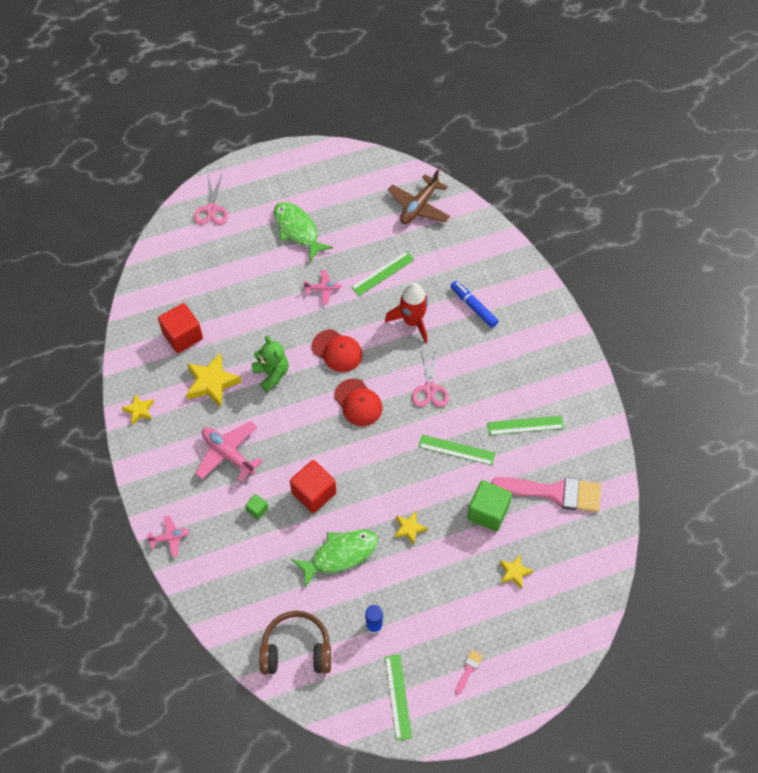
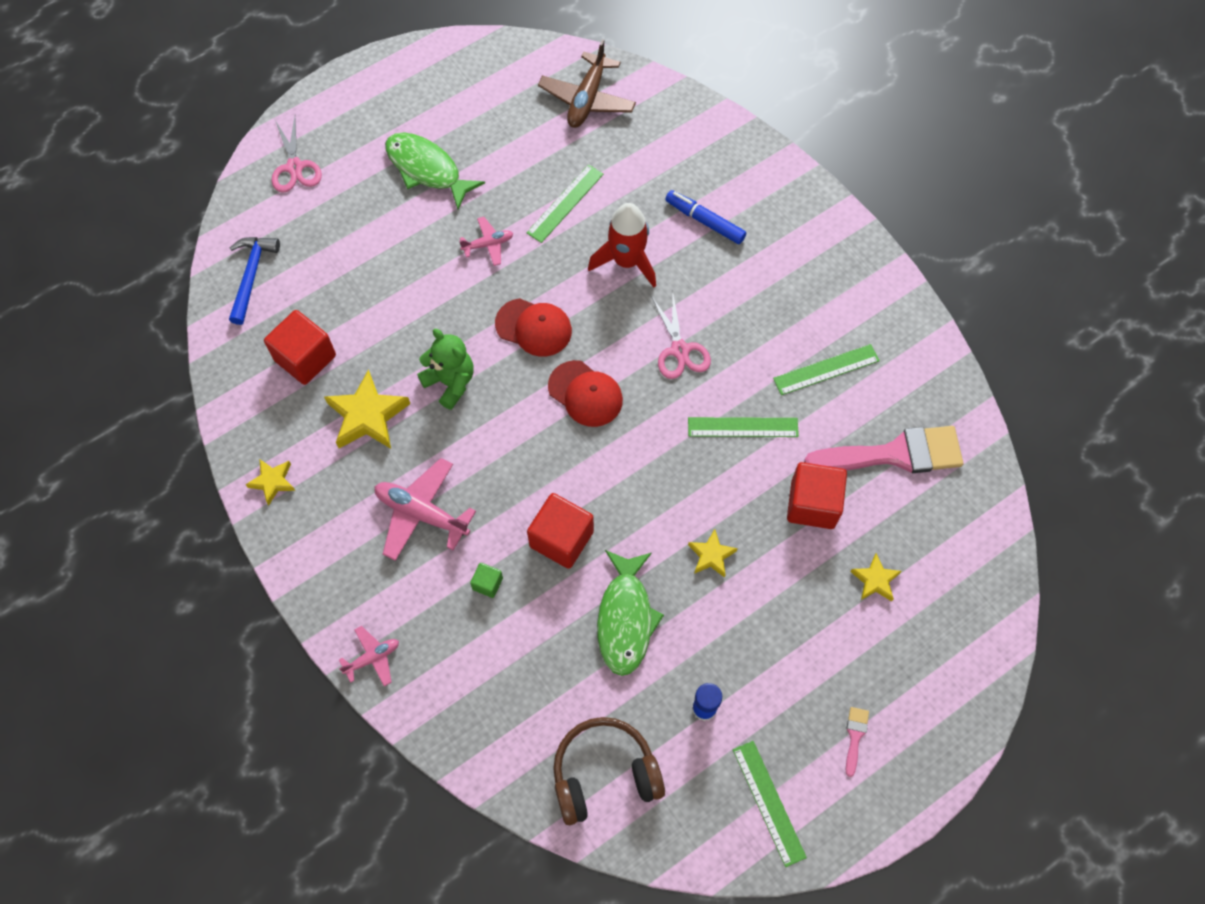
camera: 15 degrees left, 5 degrees up
(163, 274) = (251, 276): none -> blue hammer
(340, 555) = (625, 618): green fish -> green fish turned 135 degrees clockwise
(488, 512) = (812, 504): green cube -> red cube

